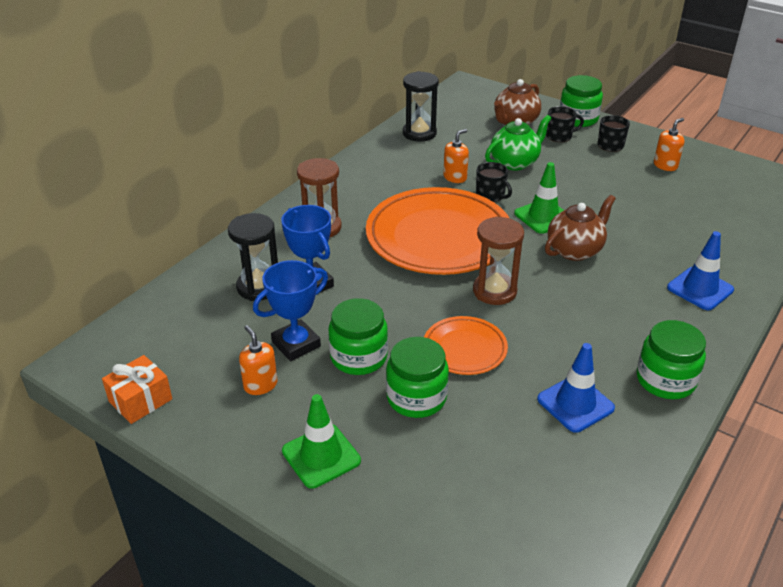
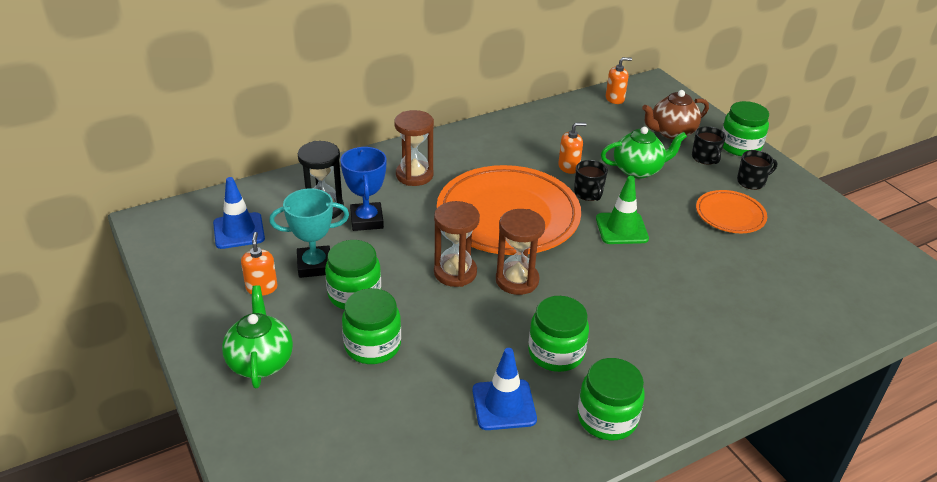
camera: 25 degrees right, 0 degrees up
(140, 400) = (168, 266): orange gift -> none
(296, 344) = (314, 265): blue trophy -> turquoise trophy
(321, 456) = (260, 361): green traffic cone -> green teapot
(419, 133) = (570, 117): black hourglass -> none
(435, 303) = (455, 272): none -> brown hourglass
(464, 349) = (447, 320): orange plate -> orange plate (730, 215)
(559, 136) = (705, 158): black mug -> black mug turned 60 degrees clockwise
(575, 250) = (625, 269): brown teapot -> none
(579, 342) = (556, 353): none -> green jar
(665, 165) = (792, 218): orange soap dispenser -> orange soap dispenser (615, 99)
(700, 289) = (720, 348): blue traffic cone -> blue traffic cone (239, 231)

